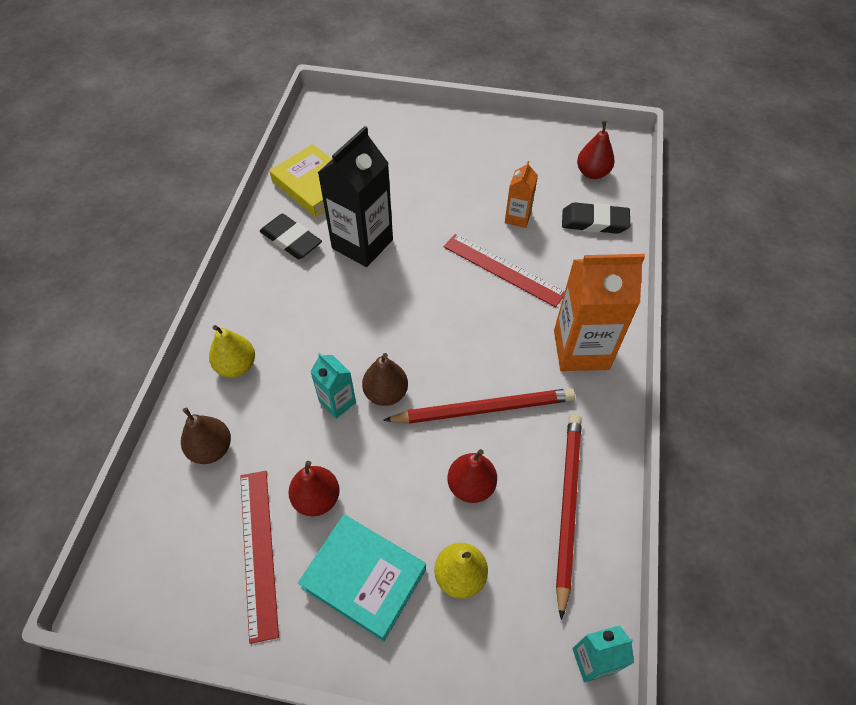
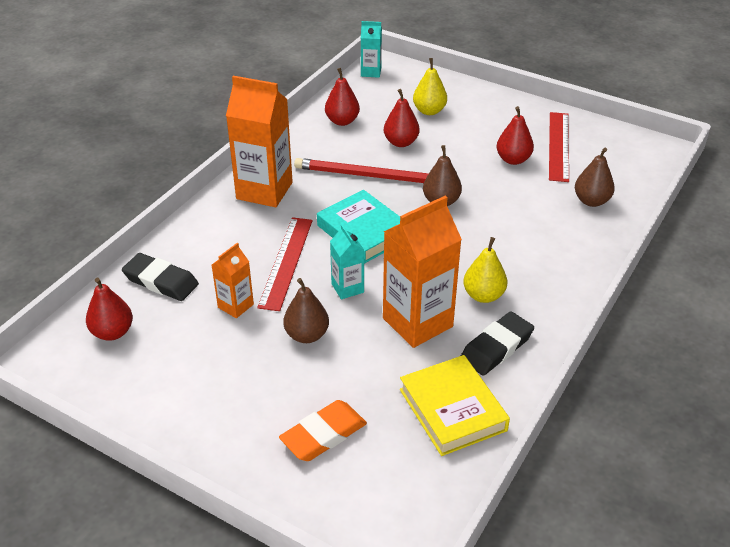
camera: 160 degrees left, 15 degrees down
(236, 366) = (568, 248): yellow pear -> yellow pear (483, 295)
(291, 240) = (496, 347): black eraser -> black eraser turned 75 degrees clockwise
(337, 402) = (483, 205): turquoise carton -> turquoise carton (347, 288)
(362, 244) = (417, 322): black carton -> orange carton
(364, 578) = (490, 122): turquoise book -> turquoise book (363, 231)
(397, 148) = (323, 435): none -> orange eraser
(446, 210) = (307, 335): none -> brown pear
(503, 270) = (286, 262): red ruler -> red ruler turned 45 degrees clockwise
(567, 506) = (342, 121): red pencil -> red pear

